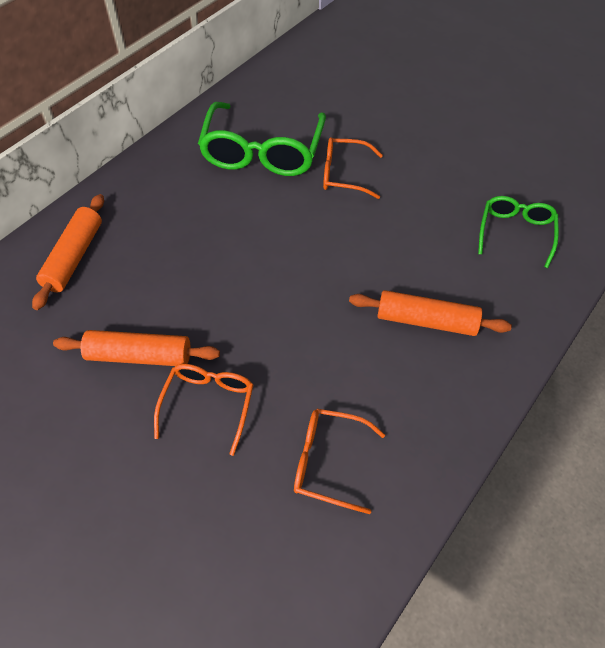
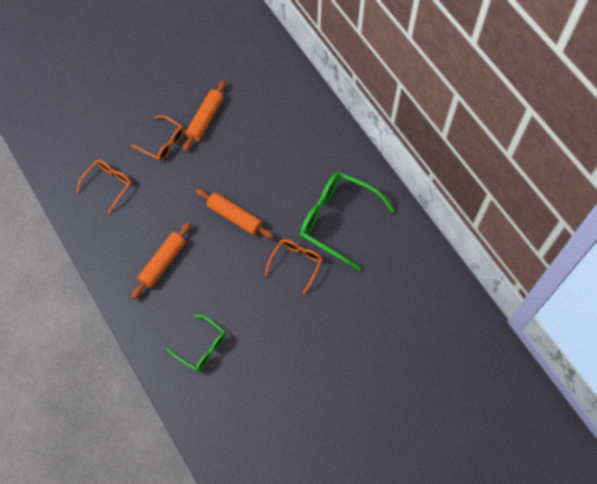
camera: 110 degrees right, 10 degrees up
(74, 257) = (286, 100): orange rolling pin -> orange rolling pin (235, 217)

